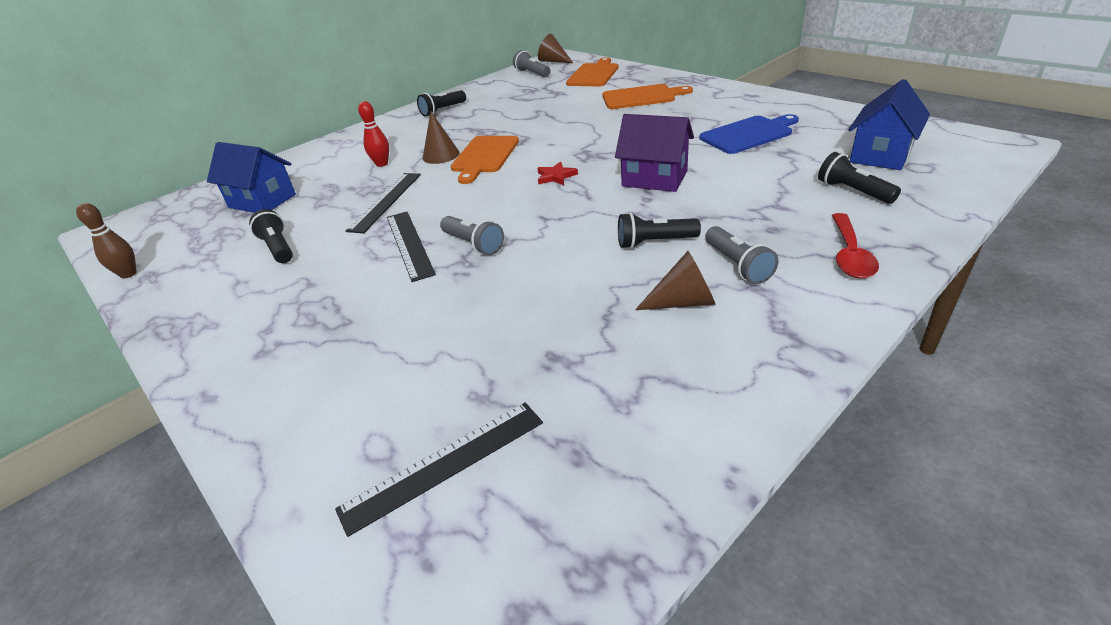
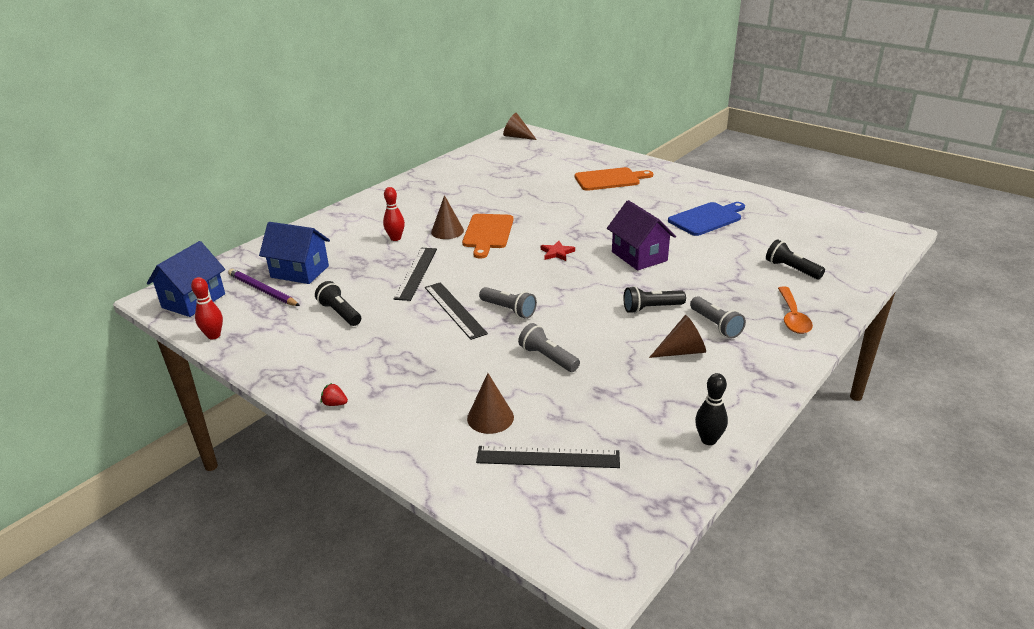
camera: 10 degrees left, 5 degrees down
(128, 274) = (214, 335): brown bowling pin -> red bowling pin
(207, 366) = (335, 404): none -> red strawberry
(212, 222) = (262, 290): none -> purple pencil
(390, 394) = (490, 417): none -> brown cone
(442, 110) = (429, 186): black flashlight -> none
(444, 464) = (548, 457): black ruler -> black ruler turned 45 degrees clockwise
(532, 73) = (501, 149): grey flashlight -> grey flashlight (547, 358)
(594, 74) = (560, 153): orange cutting board -> none
(654, 178) = (639, 256): purple house -> purple house turned 45 degrees clockwise
(696, 447) = (708, 440): none -> black bowling pin
(850, 255) = (792, 317): red spoon -> orange spoon
(881, 155) = (810, 239): blue house -> blue house (194, 301)

